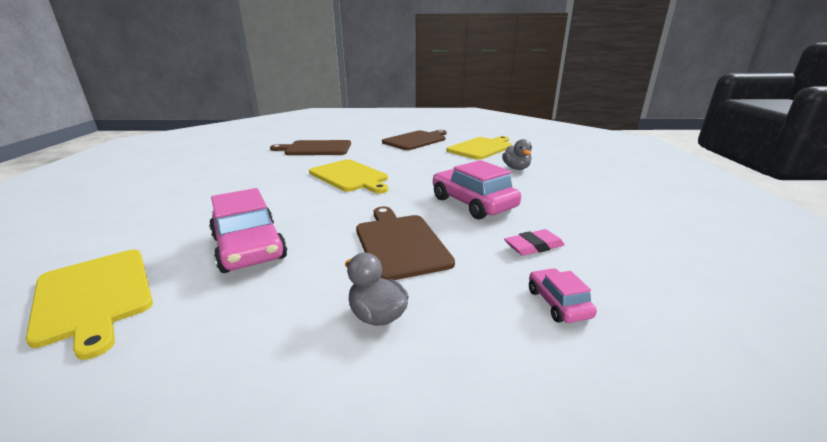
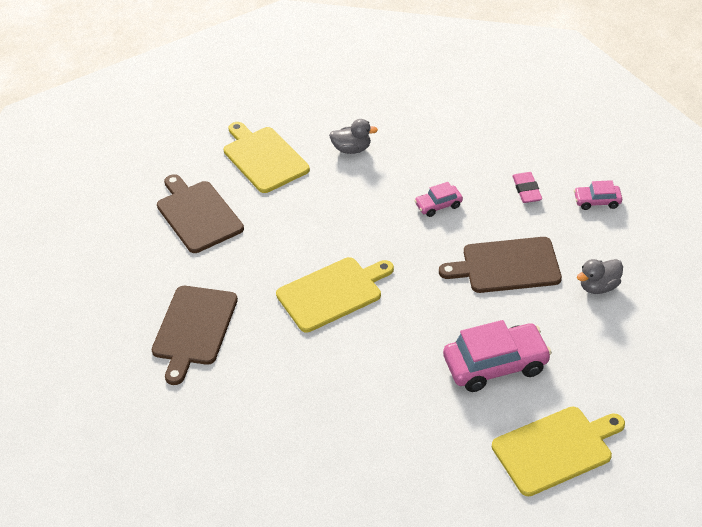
camera: 75 degrees left, 20 degrees up
(473, 203) = (438, 205): pink car -> pink car, size x0.51

